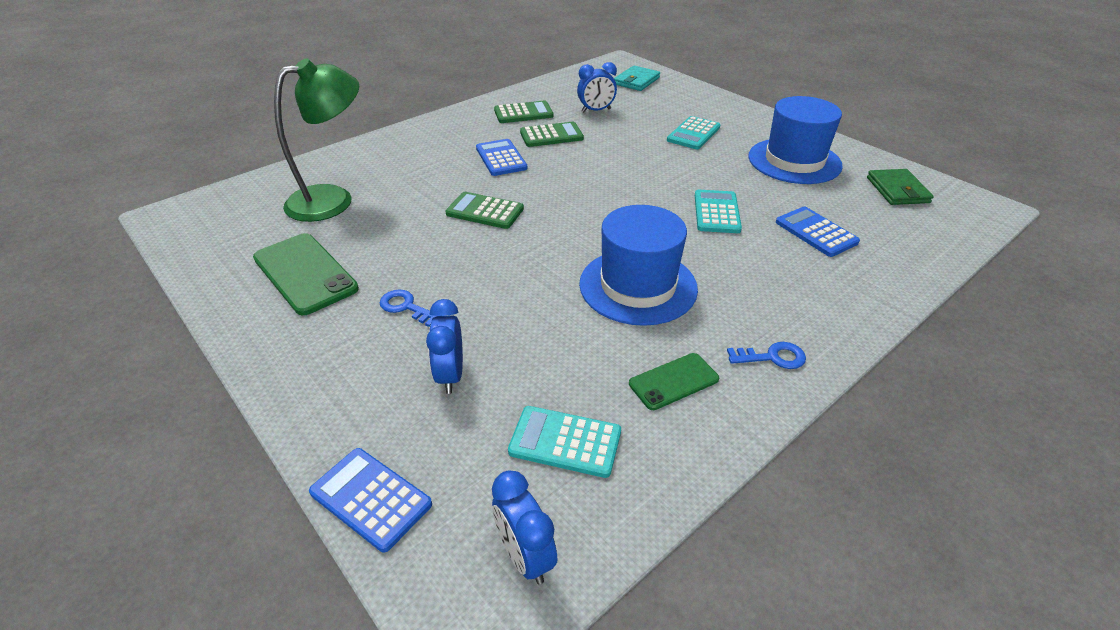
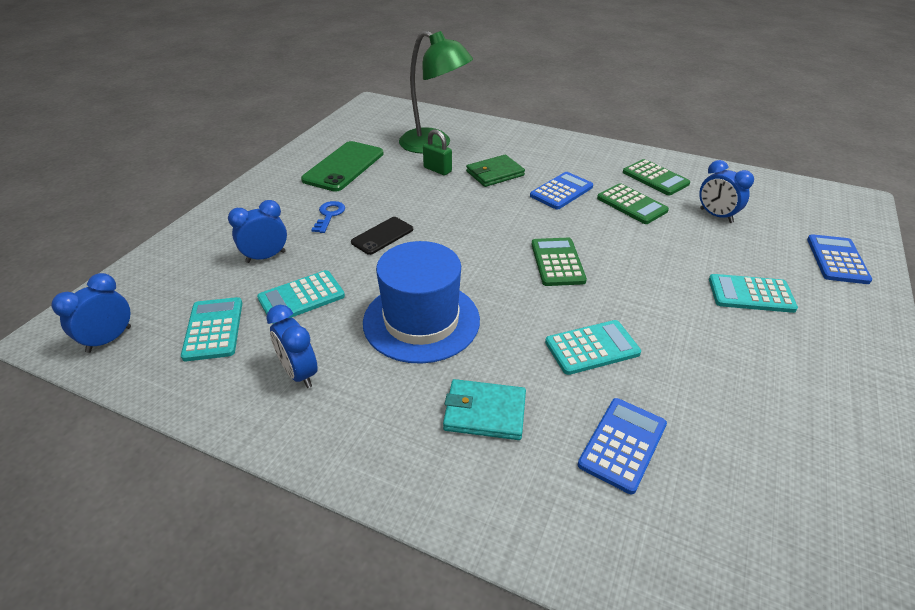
camera: 65 degrees right, 0 degrees up
(371, 498) = (150, 263): blue calculator -> blue calculator (837, 260)
(389, 211) = (437, 170): none -> green padlock
(482, 277) = (382, 236): none -> black phone
(485, 211) = (472, 209): green calculator -> green calculator (557, 262)
(551, 358) = (301, 297): none -> turquoise calculator
(636, 81) = (825, 223): turquoise wallet -> turquoise wallet (484, 412)
(673, 381) = (299, 373): green phone -> blue clock
(773, 357) = (360, 438): blue key -> none
(794, 161) = (786, 397): blue hat -> none
(897, 190) = (830, 534): green wallet -> green wallet (495, 173)

